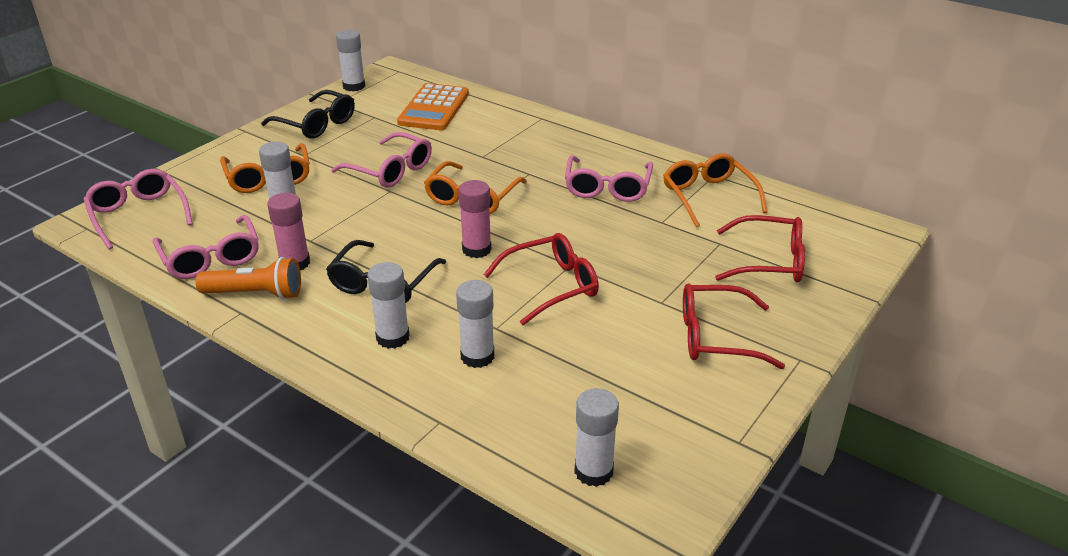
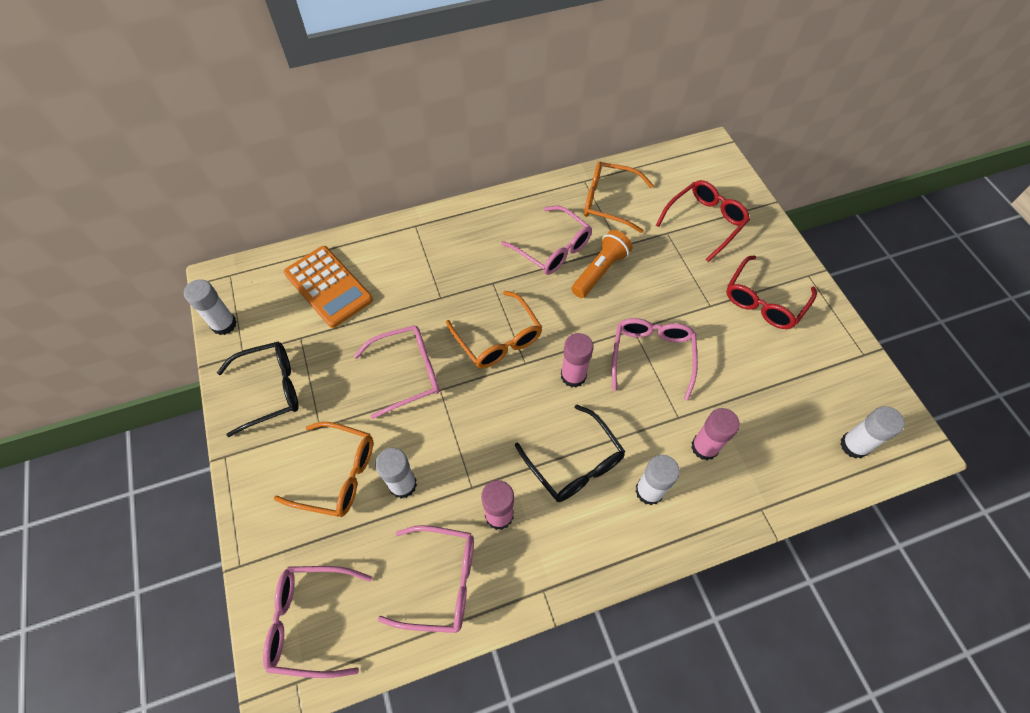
camera: 55 degrees left, 25 degrees up
(256, 294) = (524, 566): orange flashlight -> orange flashlight (600, 271)
(477, 356) = (704, 447): white glue stick -> pink glue stick
(551, 286) = (652, 356): red glasses -> pink glasses

